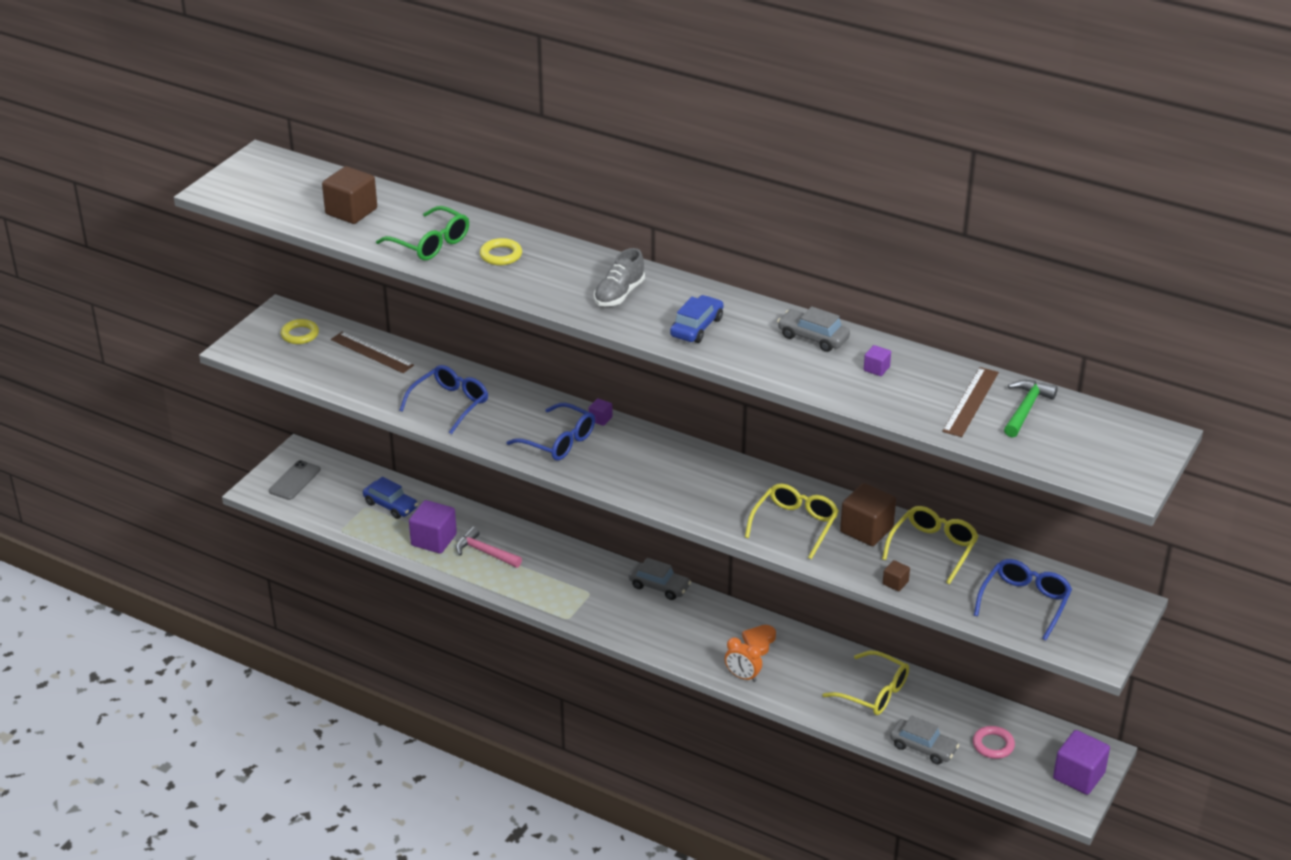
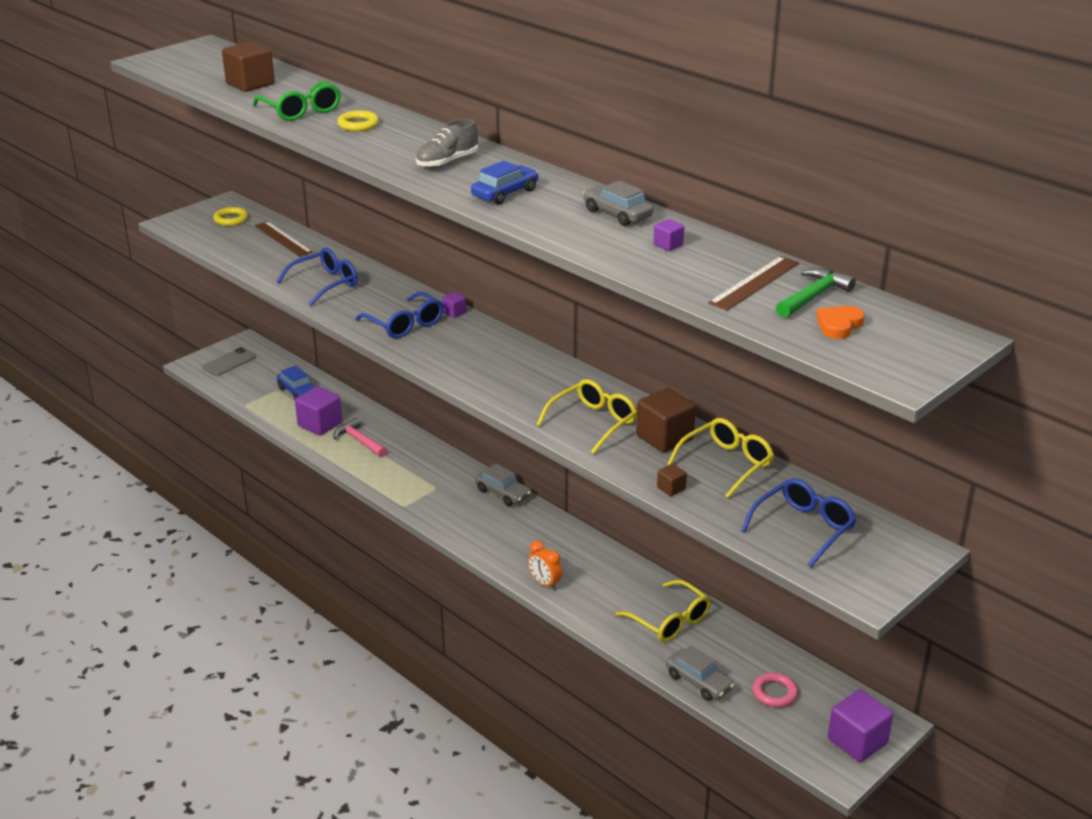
camera: 15 degrees right, 5 degrees down
(759, 642) = (575, 556): orange heart -> orange heart (839, 325)

